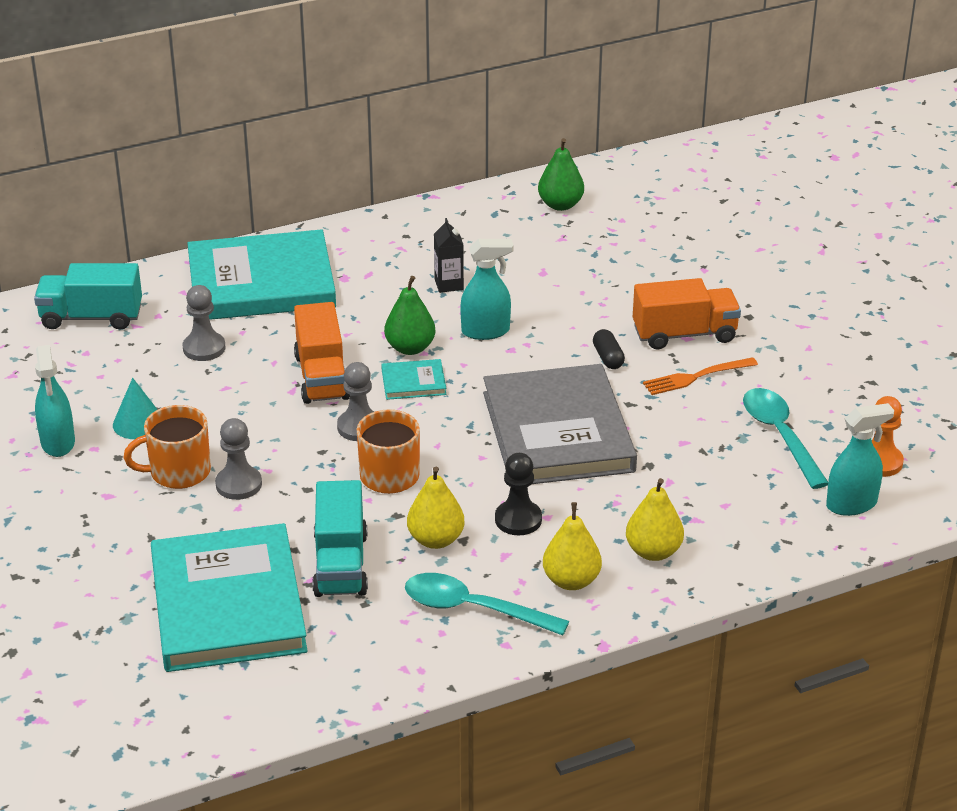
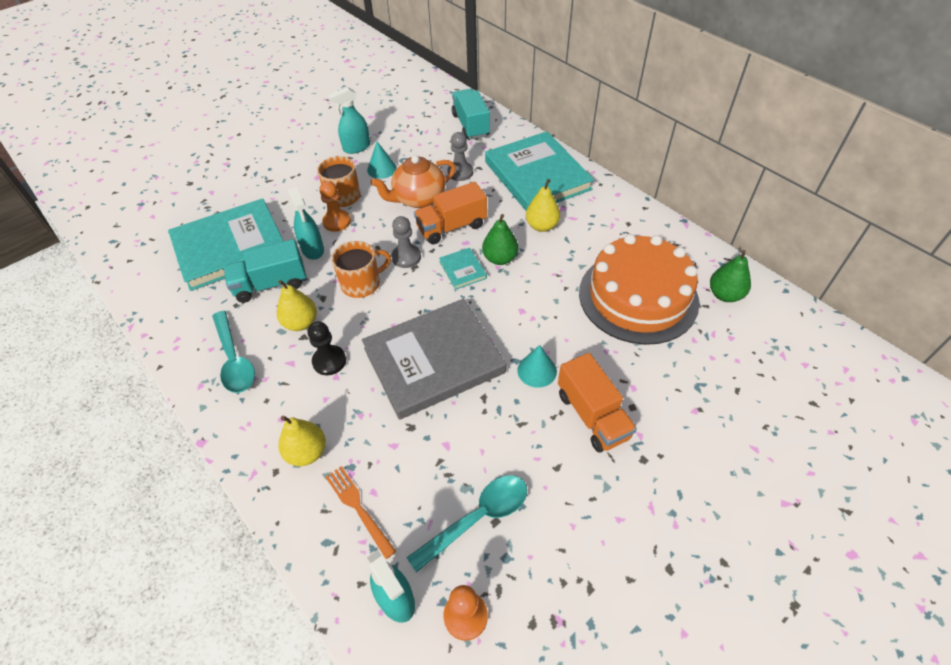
camera: 75 degrees right, 15 degrees up
(238, 397) = (418, 199): none -> orange teapot
(238, 484) = (337, 222): grey pawn -> orange pawn
(449, 284) = (583, 259): black carton -> none
(473, 609) = (234, 359): turquoise spoon -> turquoise spoon turned 150 degrees clockwise
(486, 331) = (537, 292): turquoise spray bottle -> turquoise spray bottle (313, 249)
(533, 261) = (638, 297): none -> orange cake
(571, 581) = (268, 407): yellow pear -> yellow pear (542, 226)
(608, 358) = (537, 370): black capsule -> turquoise cone
(695, 377) = (536, 436): orange fork -> orange fork (358, 507)

